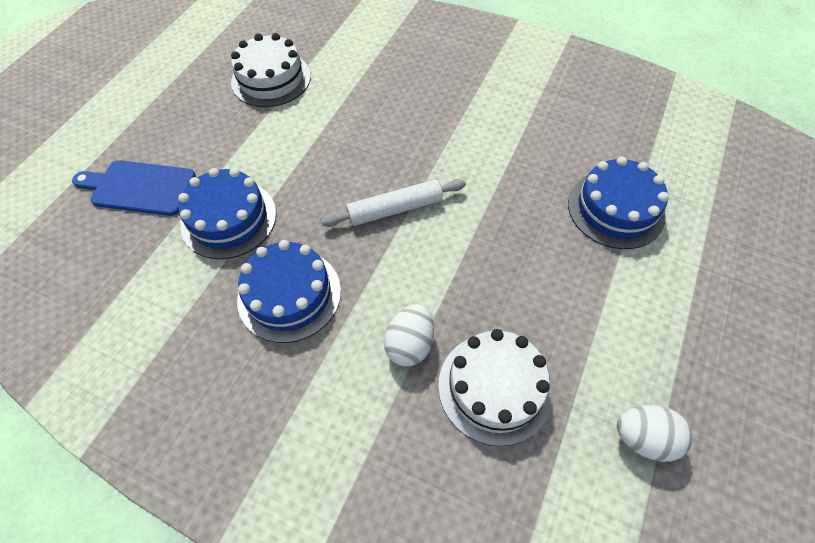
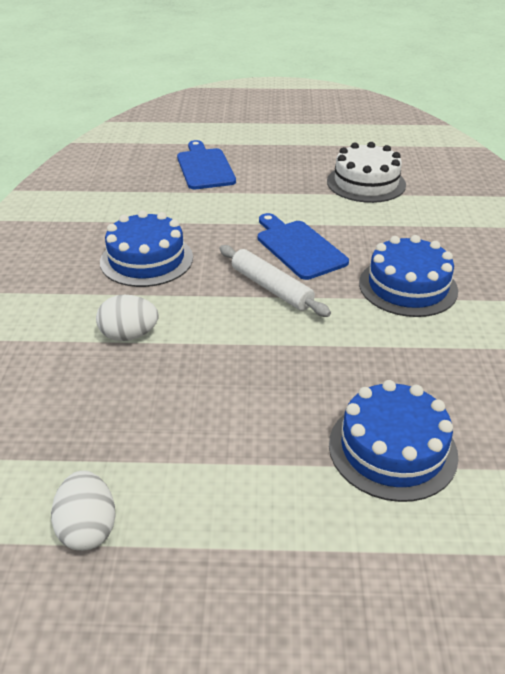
camera: 65 degrees right, 20 degrees down
(229, 219) = (202, 211): blue cake -> blue cake (408, 286)
(344, 166) = (298, 247): none -> blue cutting board
(495, 387) = (106, 399): white cake -> none

